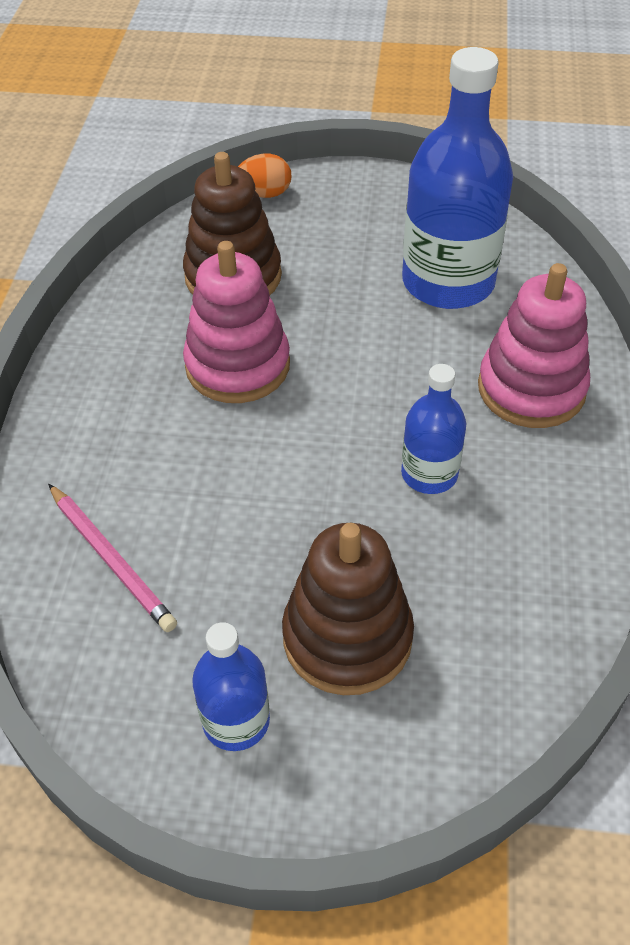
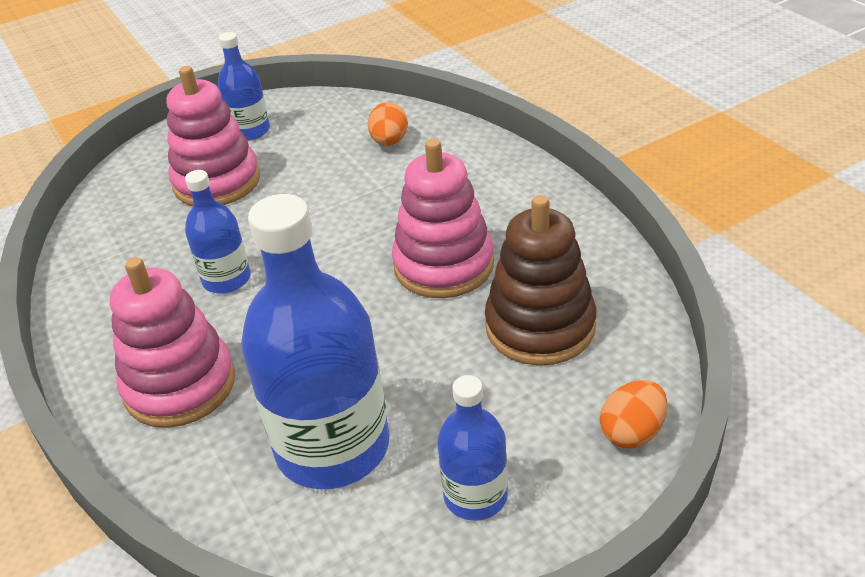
camera: 145 degrees right, 10 degrees down
(112, 559) = (389, 142): pink pencil -> orange egg
(347, 637) = (217, 182): brown stacking toy -> pink stacking toy
(387, 213) = (475, 496): none -> blue bottle

